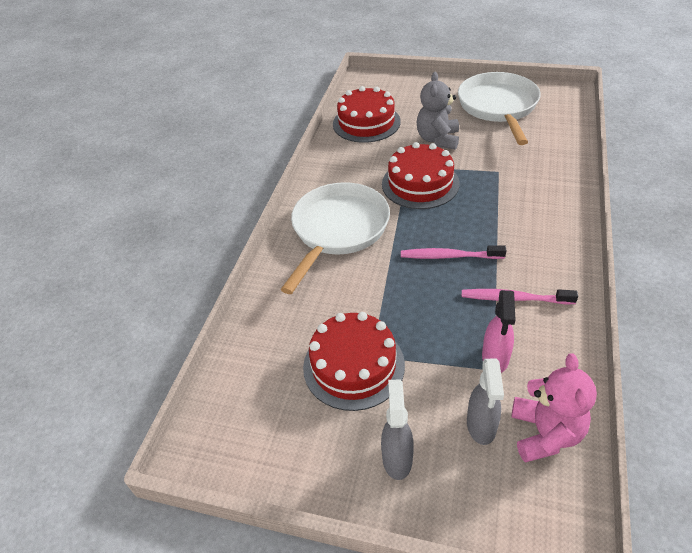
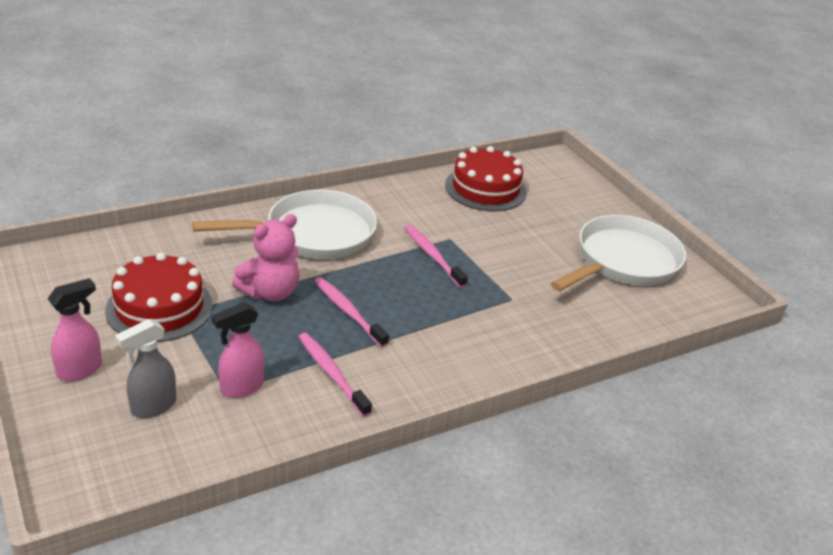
camera: 40 degrees right, 10 degrees down
(397, 458) = (80, 370): grey spray bottle -> pink spray bottle
(420, 184) = (432, 256): red cake -> pink toothbrush
(438, 139) = (515, 241): grey teddy bear -> none
(545, 433) = (176, 450): pink teddy bear -> pink teddy bear (270, 292)

